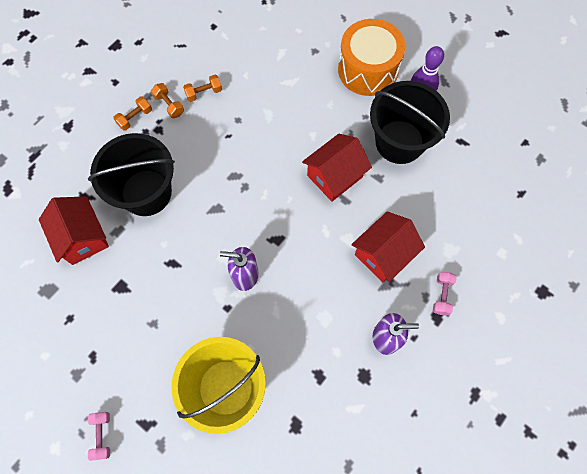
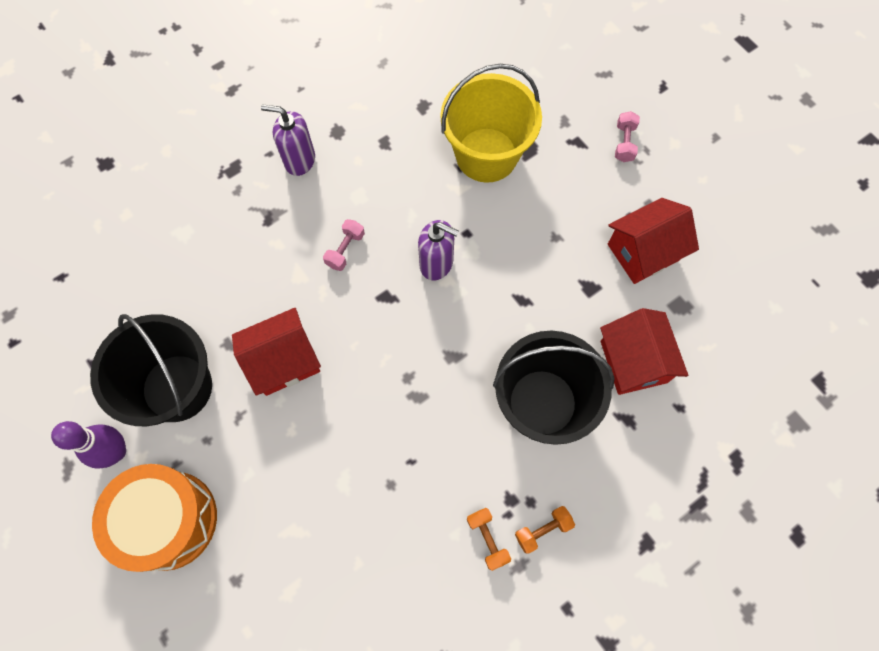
camera: 165 degrees left, 0 degrees up
(204, 93) = (430, 547): orange dumbbell -> none
(383, 254) = (263, 247): red house -> red house (643, 252)
(442, 295) = (218, 187): pink dumbbell -> pink dumbbell (345, 250)

